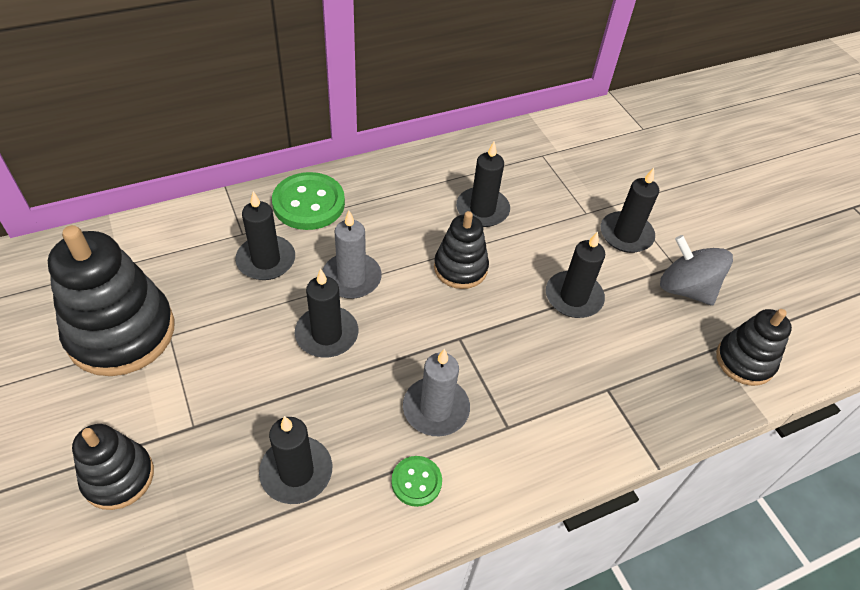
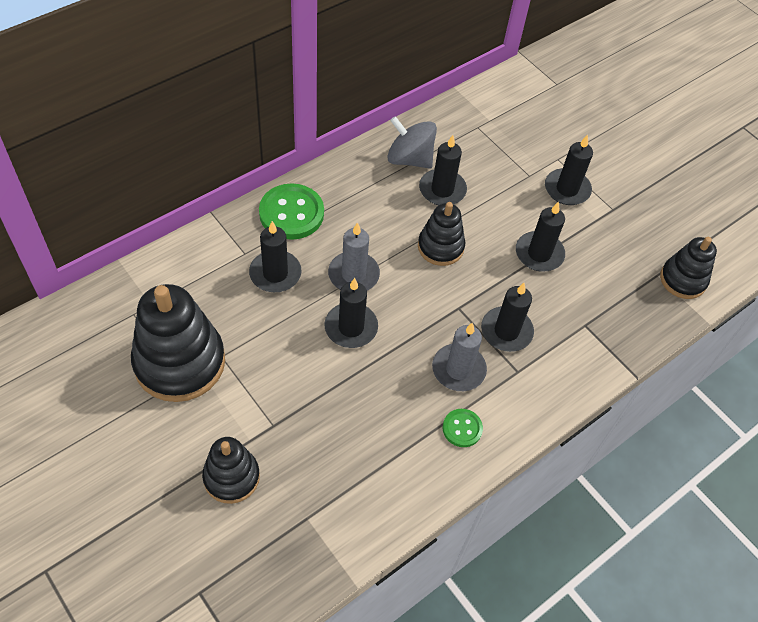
camera: 15 degrees left, 5 degrees up
(296, 472) = (368, 442): black candle -> black candle (506, 331)
(685, 289) = (625, 228): grey spinning top -> grey spinning top (409, 159)

